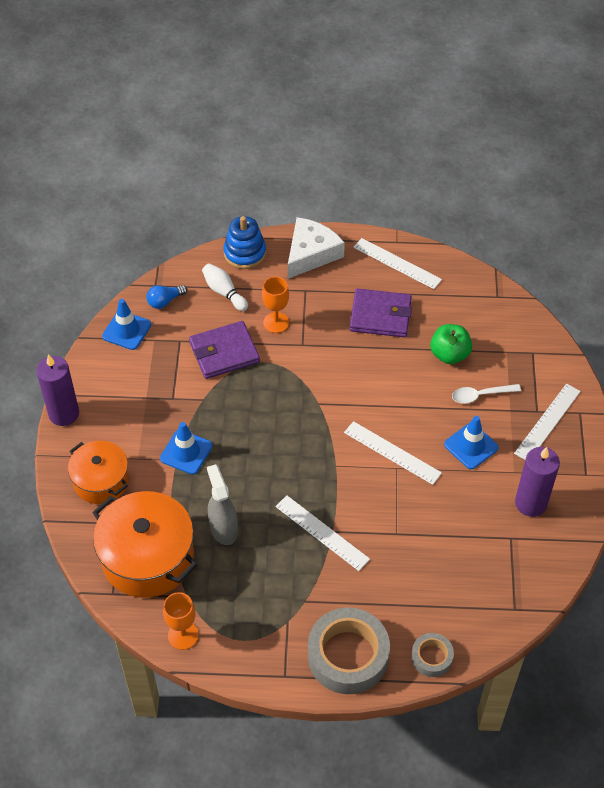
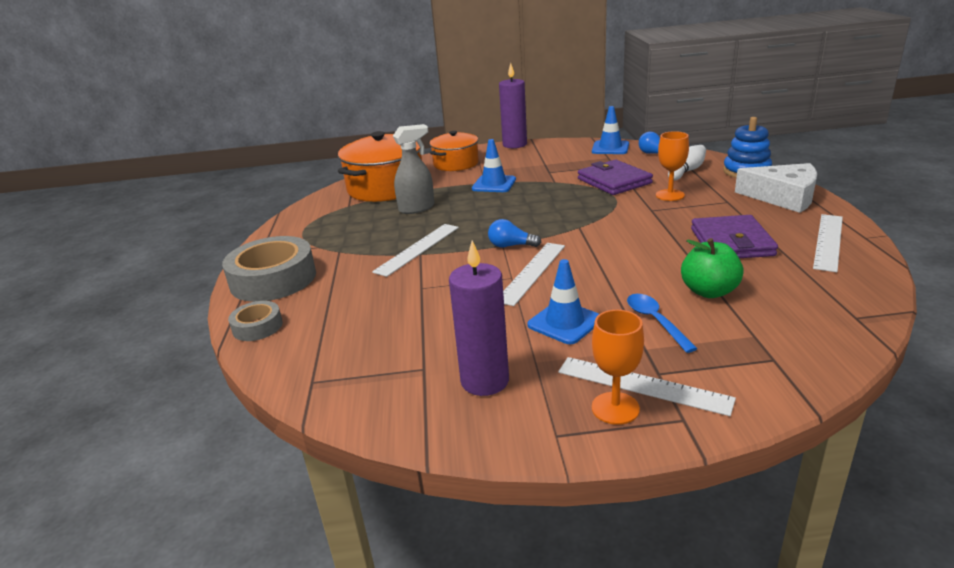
camera: 85 degrees right, 25 degrees down
(183, 635) = (311, 209): orange goblet -> orange goblet (615, 408)
(339, 459) = (511, 246): none -> blue light bulb
(480, 395) = (655, 321): white spoon -> blue spoon

